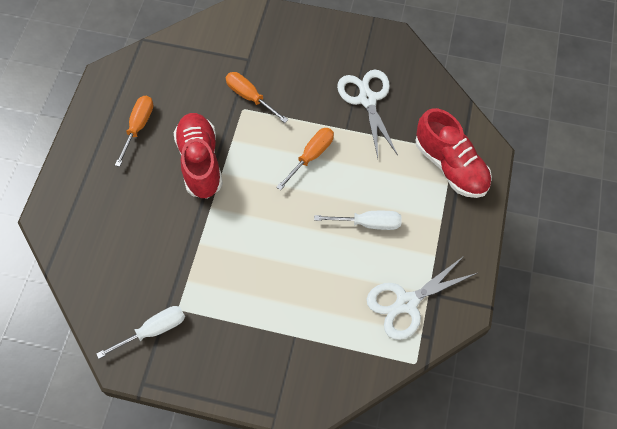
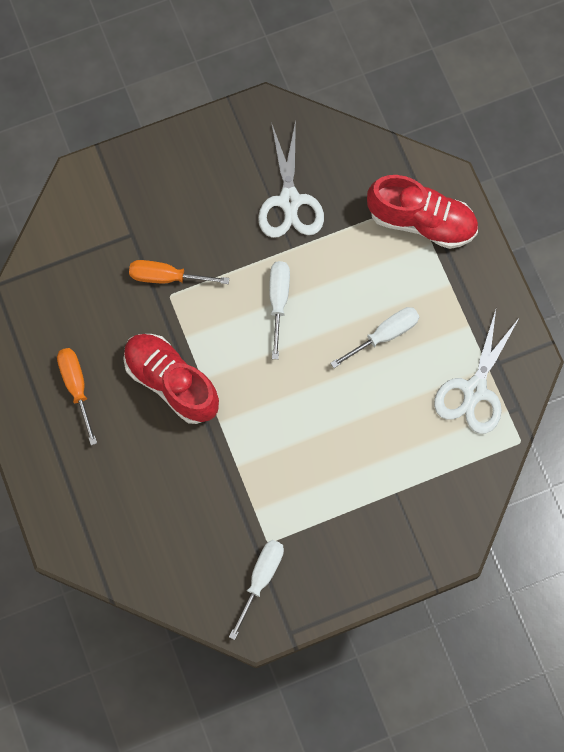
camera: 35 degrees left, 10 degrees up
(311, 156) = (278, 301): orange screwdriver -> white screwdriver
(367, 99) = (289, 201): white scissors -> white scissors turned 135 degrees counterclockwise

